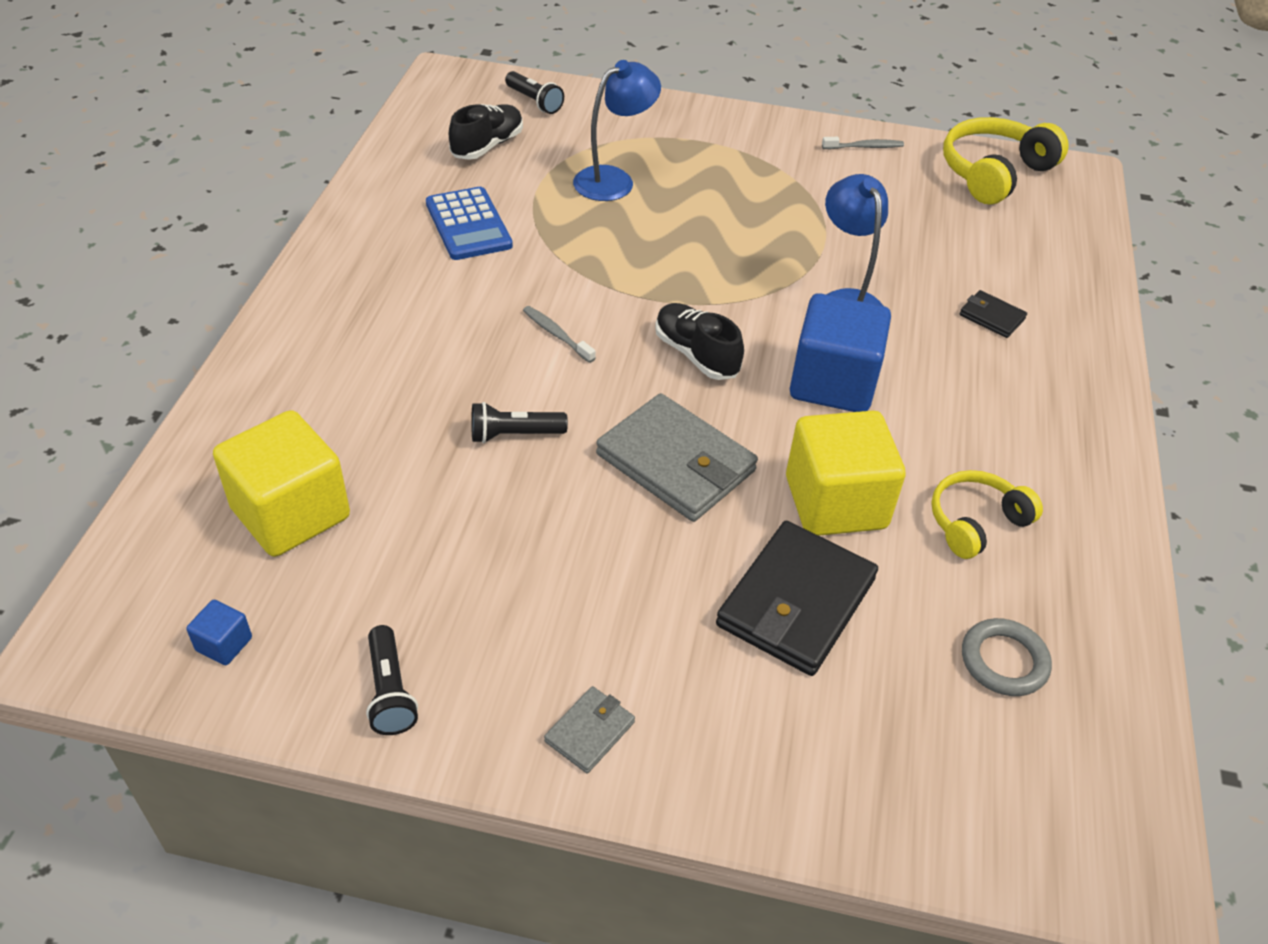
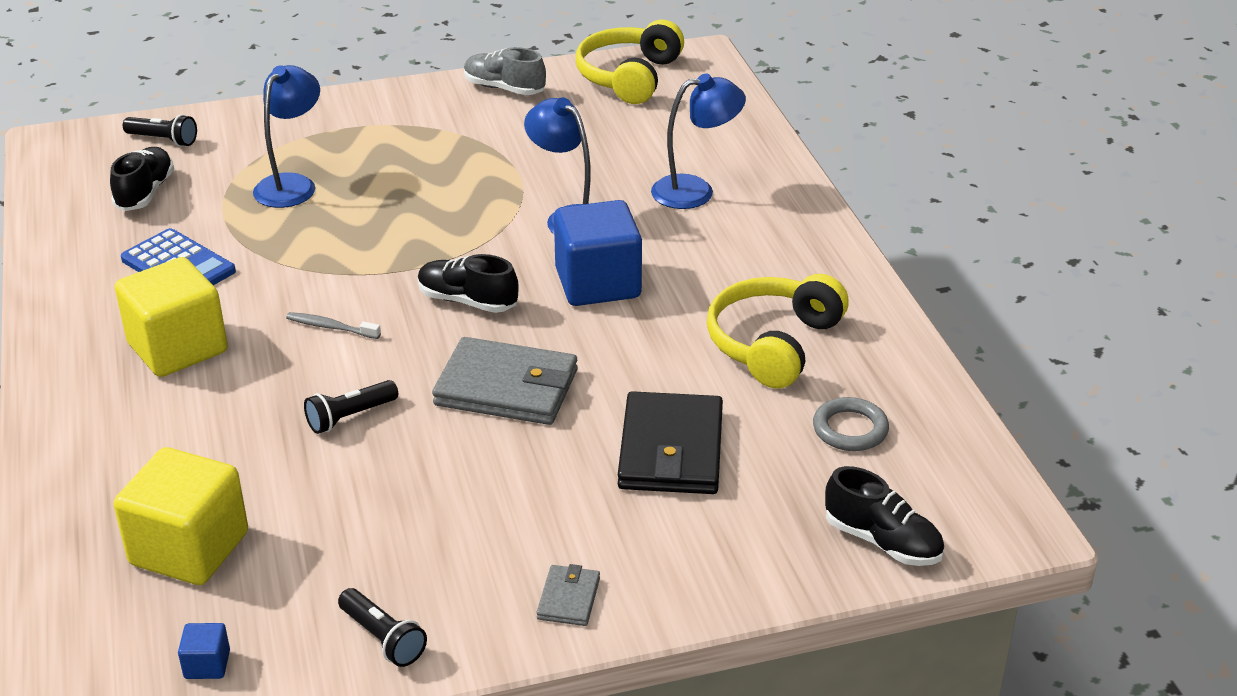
camera: 25 degrees left, 10 degrees down
(835, 502) = (656, 369): yellow cube -> yellow cube (178, 348)
(864, 147) = (504, 88): grey toothbrush -> grey shoe
(963, 821) = (882, 541): none -> black shoe
(975, 522) = (773, 344): yellow headphones -> yellow headphones, size x1.57
(991, 317) = (695, 191): black wallet -> blue lamp

